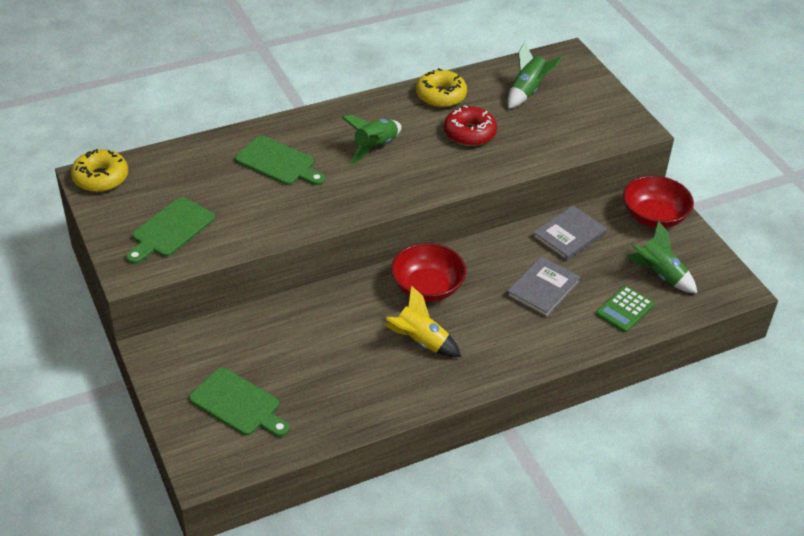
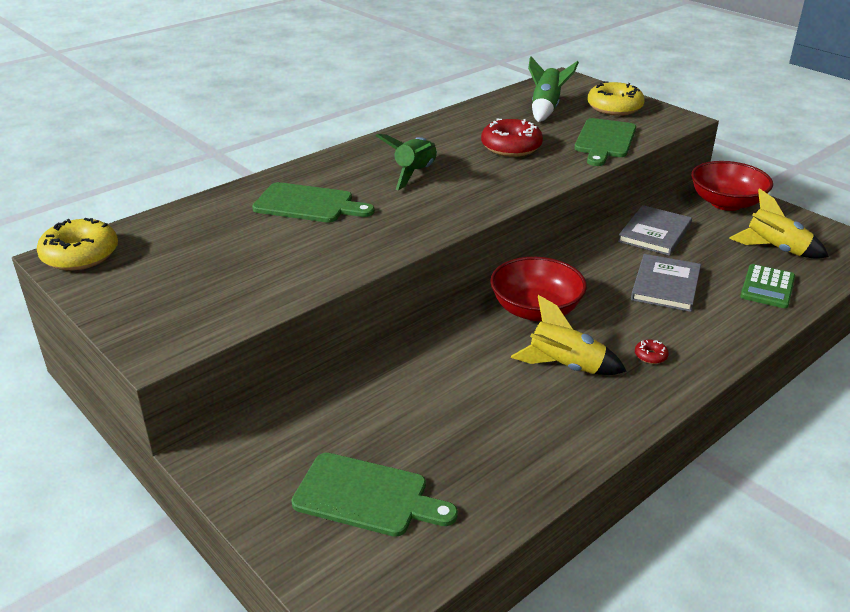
camera: 15 degrees left, 10 degrees down
(171, 230) = (199, 291): green cutting board -> green cutting board (604, 140)
(441, 95) = (458, 124): yellow donut -> yellow donut (614, 108)
(489, 348) = (650, 356): none -> red donut
(659, 275) = (775, 250): green rocket -> yellow rocket

